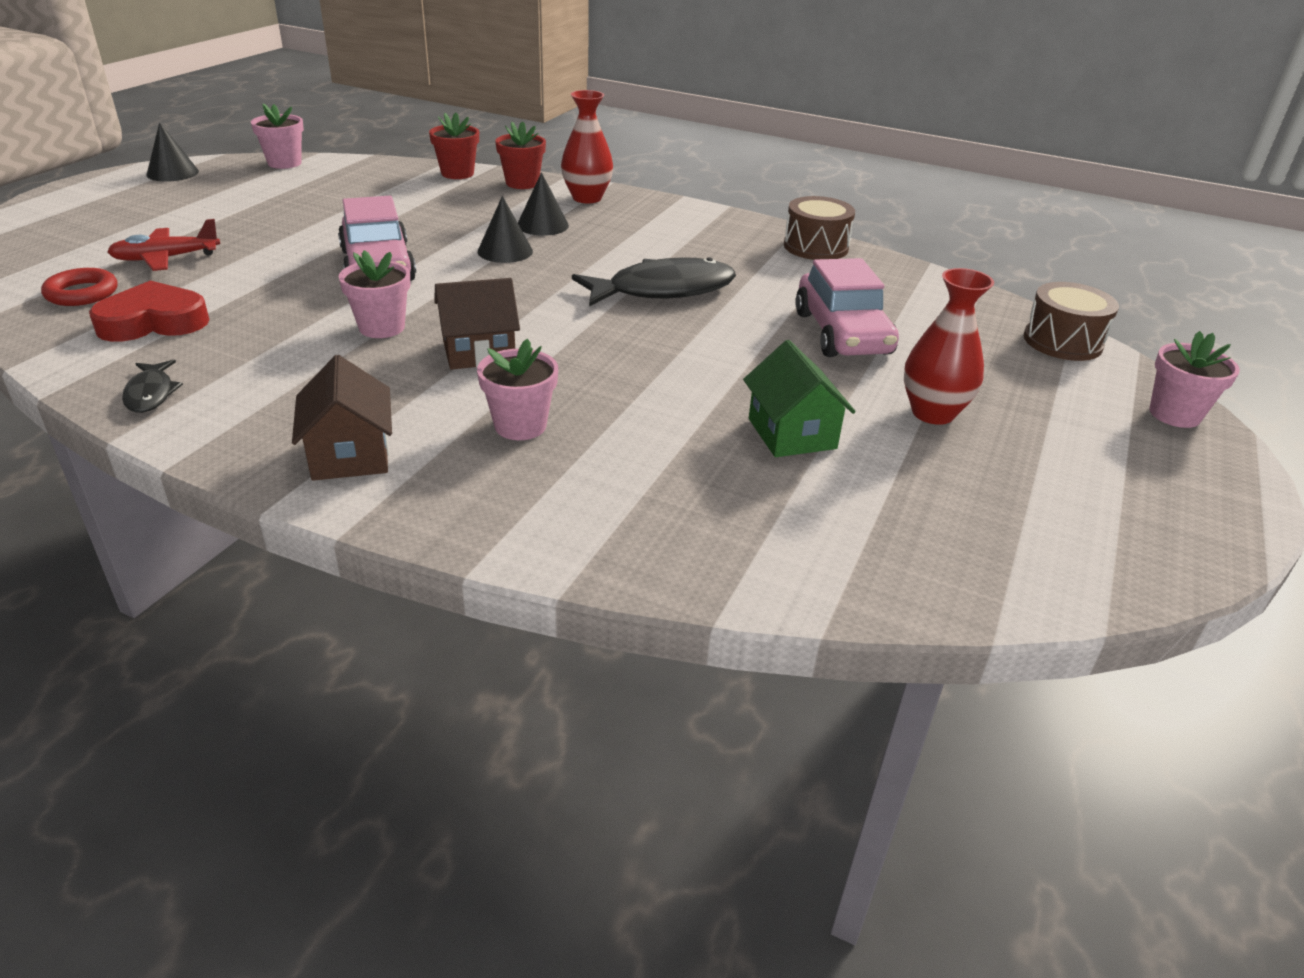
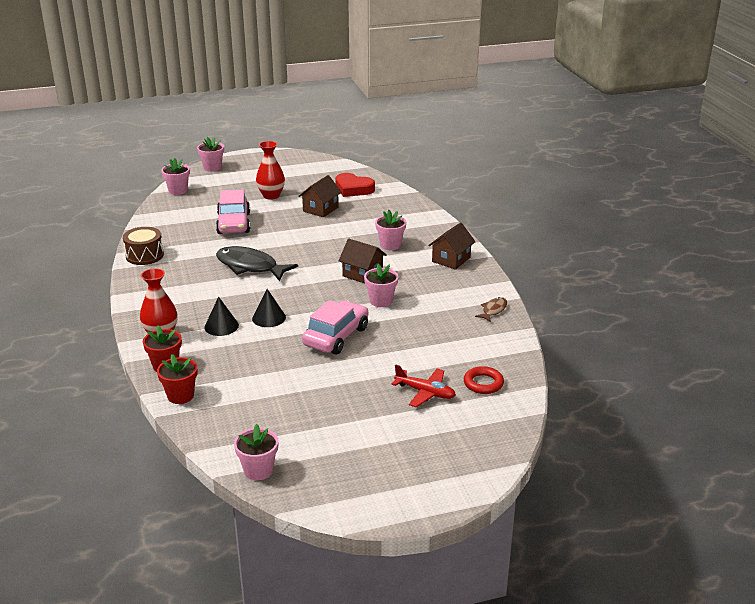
camera: 130 degrees left, 5 degrees down
(151, 394) = (493, 310): black fish -> brown fish
(154, 322) = (465, 347): red heart -> red heart (353, 189)
(172, 173) = (342, 497): black cone -> none
(792, 433) = (320, 209): green house -> brown house
(842, 333) = (233, 223): pink car -> pink car turned 135 degrees clockwise
(1062, 342) = (178, 191): brown drum -> pink flower pot

